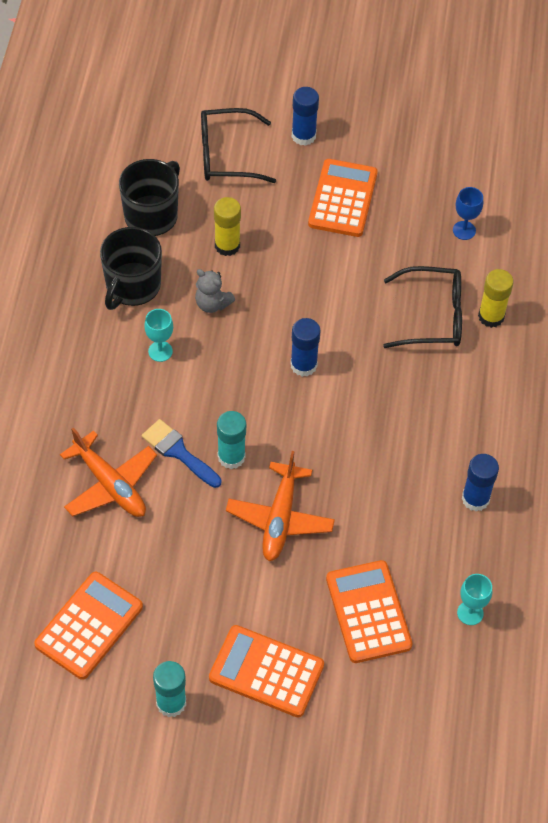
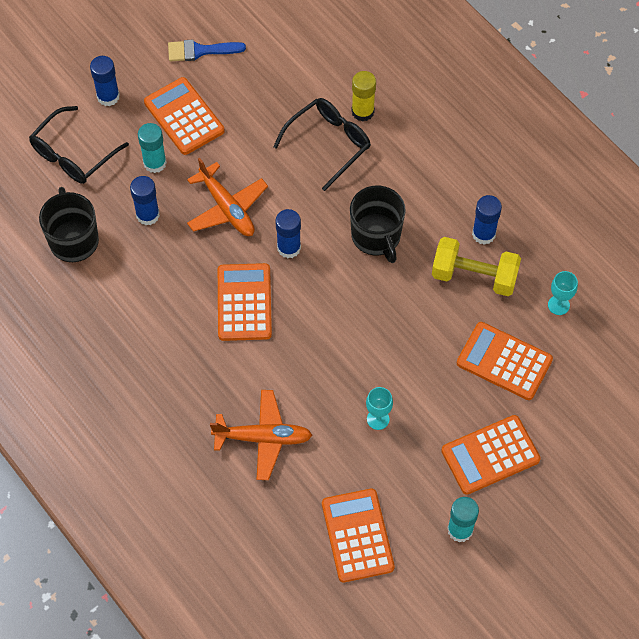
camera: 45 degrees left, 5 degrees up
(132, 286) = (119, 299): black mug -> black mug (376, 236)
(160, 351) = (190, 324): turquoise goblet -> turquoise goblet (378, 419)
(178, 452) = (279, 376): blue brush -> blue brush (200, 51)
(212, 304) = (185, 262): grey teddy bear -> none
(219, 373) = (244, 302): none -> orange calculator
(227, 245) = (148, 215): yellow glue stick -> blue glue stick
(231, 457) = (315, 347): turquoise glue stick -> turquoise glue stick (155, 163)
(280, 518) = (389, 357): orange plane -> orange plane (227, 208)
(426, 523) = (474, 276): none -> yellow dumbbell
(464, 230) = (283, 70): blue goblet -> none

